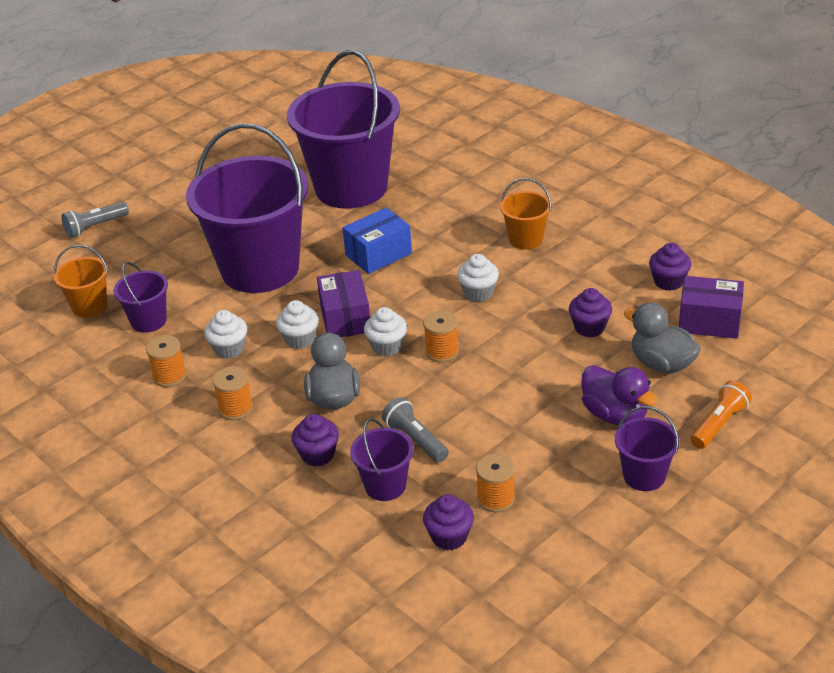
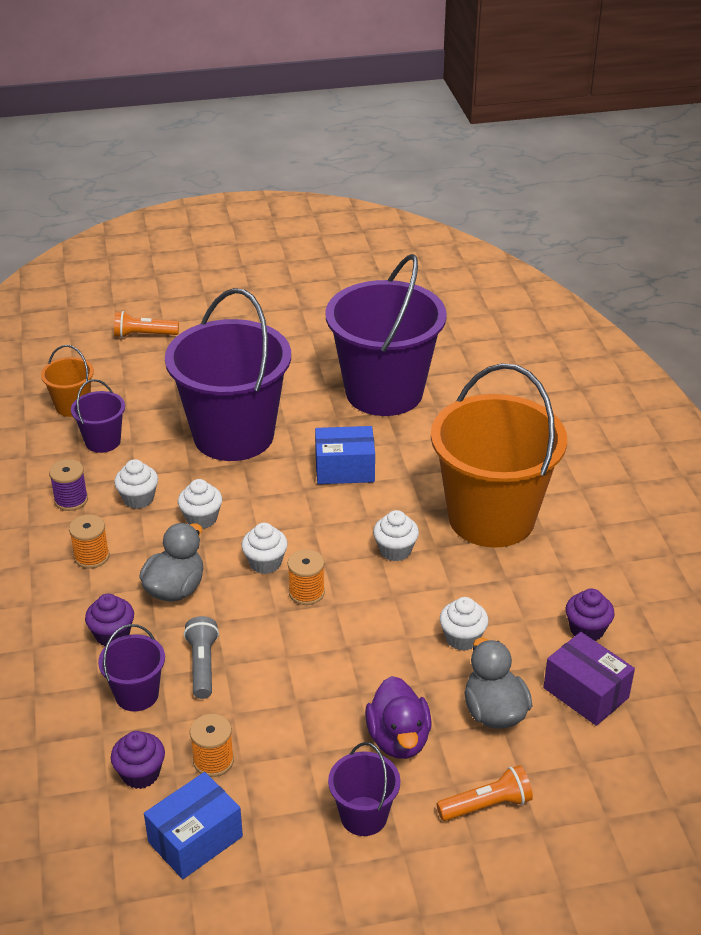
camera: 30 degrees right, 0 degrees up
(95, 227) = (144, 335): grey flashlight -> orange flashlight
(169, 376) = (71, 500): orange spool -> purple spool
(345, 318) = (257, 518): purple box -> none
(525, 239) = (491, 518): orange bucket -> orange bucket, size x2.30
(540, 557) = (195, 839): none -> blue box
(589, 327) = (462, 638): purple cupcake -> white cupcake

